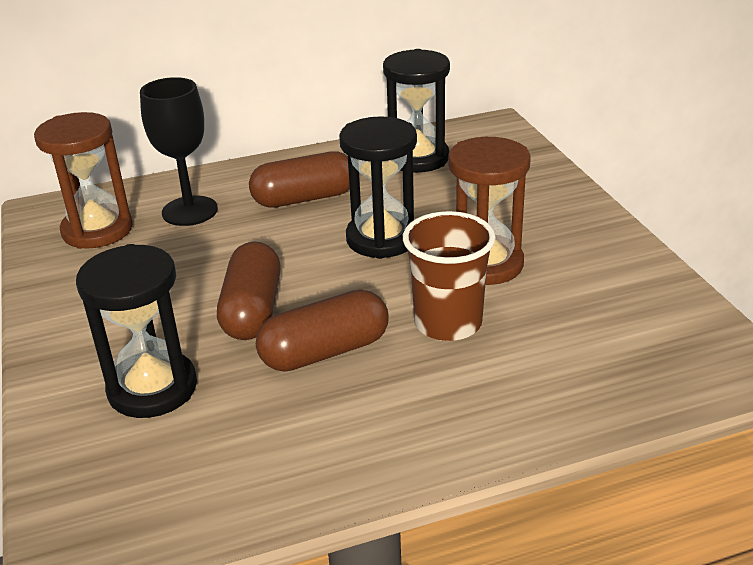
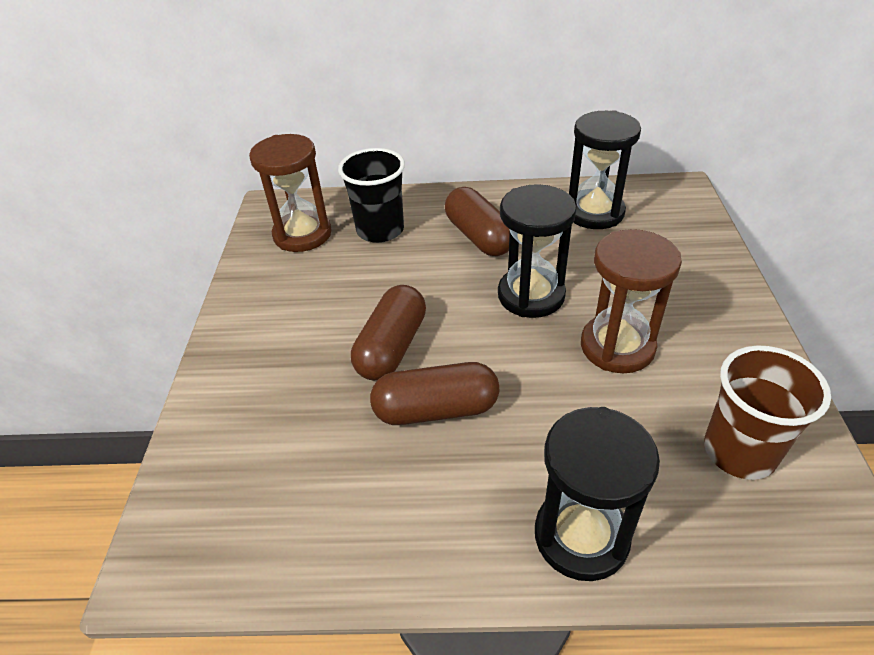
camera: 20 degrees right, 10 degrees up
(152, 388) = (282, 409): black hourglass -> black hourglass (581, 536)
(190, 211) = (380, 230): black goblet -> black cup
(304, 198) = (479, 236): brown capsule -> brown capsule turned 60 degrees clockwise
(448, 323) = (558, 407): brown cup -> brown cup (739, 451)

